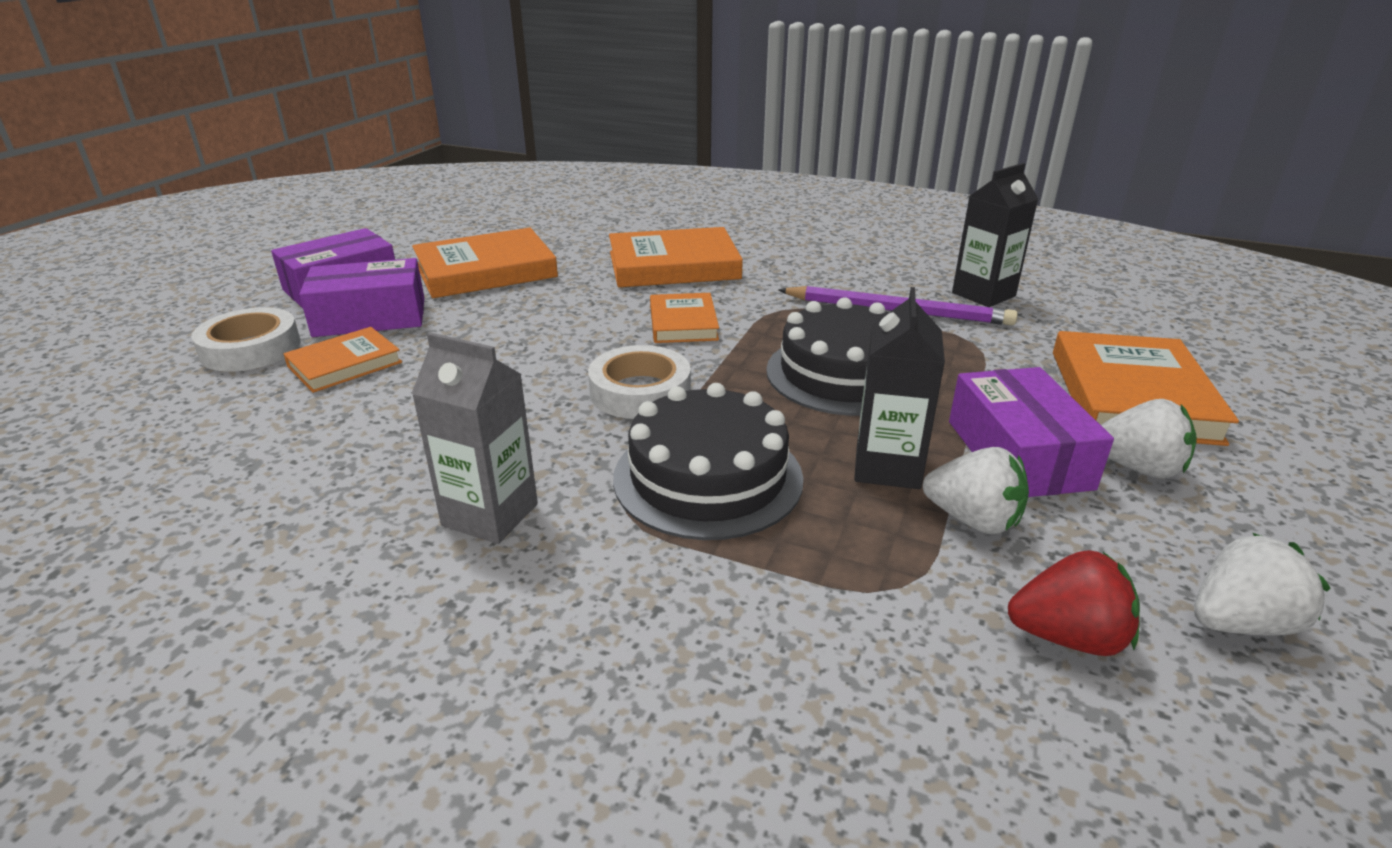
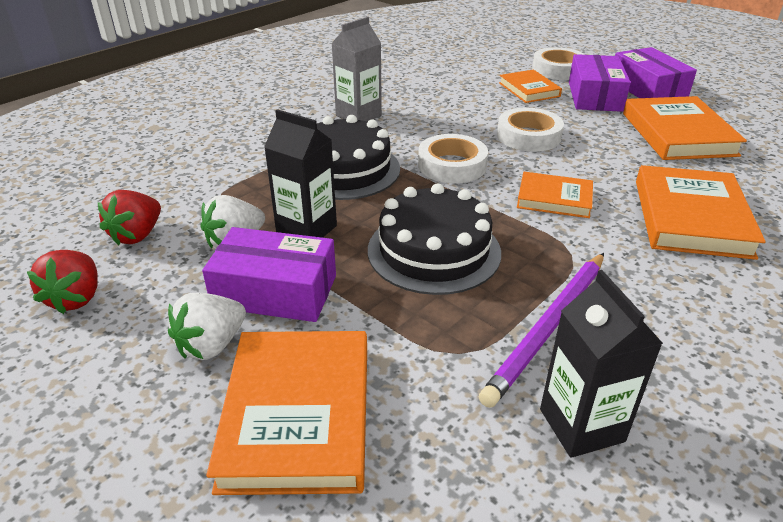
camera: 110 degrees right, 5 degrees up
(524, 350) = (528, 136): none -> white tape
(1132, 395) = (297, 415): orange book -> orange book turned 60 degrees clockwise
(1240, 623) = (76, 298): white strawberry -> red strawberry

